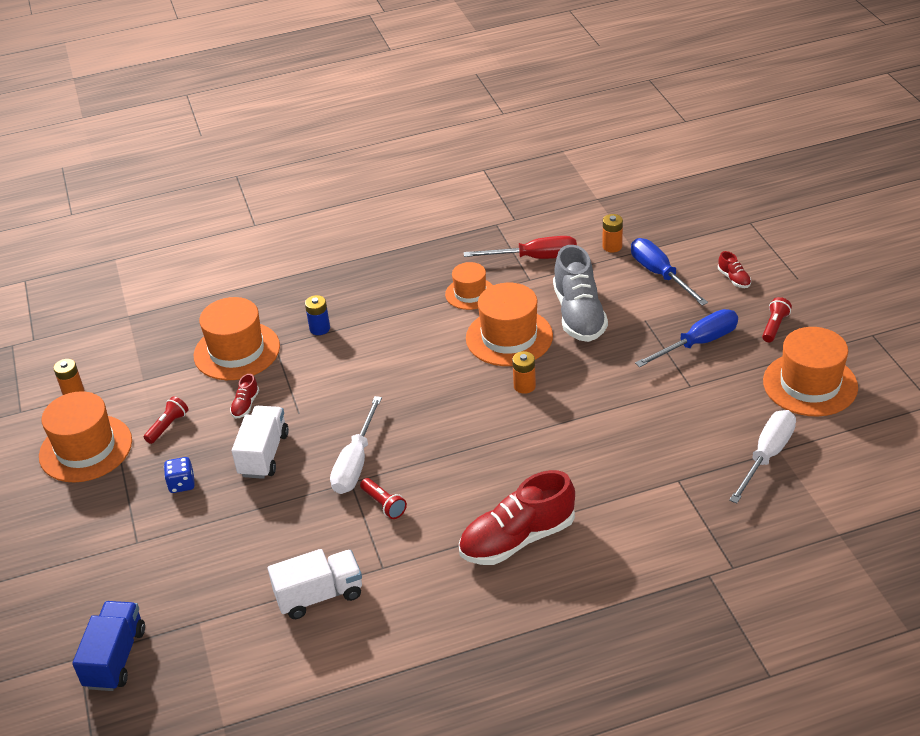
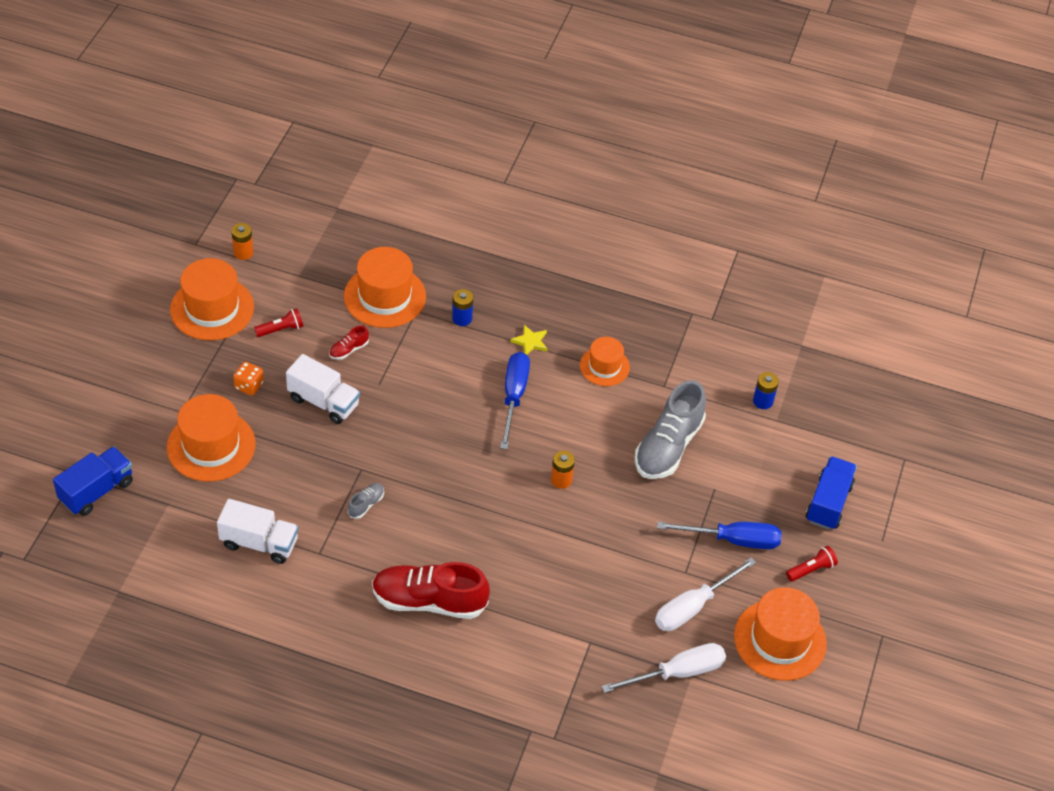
camera: 30 degrees right, 10 degrees up
(182, 484) = (249, 386): blue dice -> orange dice
(263, 454) = (324, 402): white truck -> white truck turned 75 degrees clockwise
(355, 463) = (379, 455): white screwdriver -> white screwdriver (693, 607)
(384, 504) = (366, 504): red flashlight -> grey shoe
(393, 312) = (530, 342): none -> yellow star
(509, 337) = (594, 428): orange hat -> orange hat (211, 446)
(535, 258) = (689, 368): red screwdriver -> none
(612, 246) = (763, 401): orange battery -> blue battery
(660, 274) = (772, 455): blue screwdriver -> blue screwdriver (513, 396)
(734, 279) = (828, 503): red shoe -> blue truck

